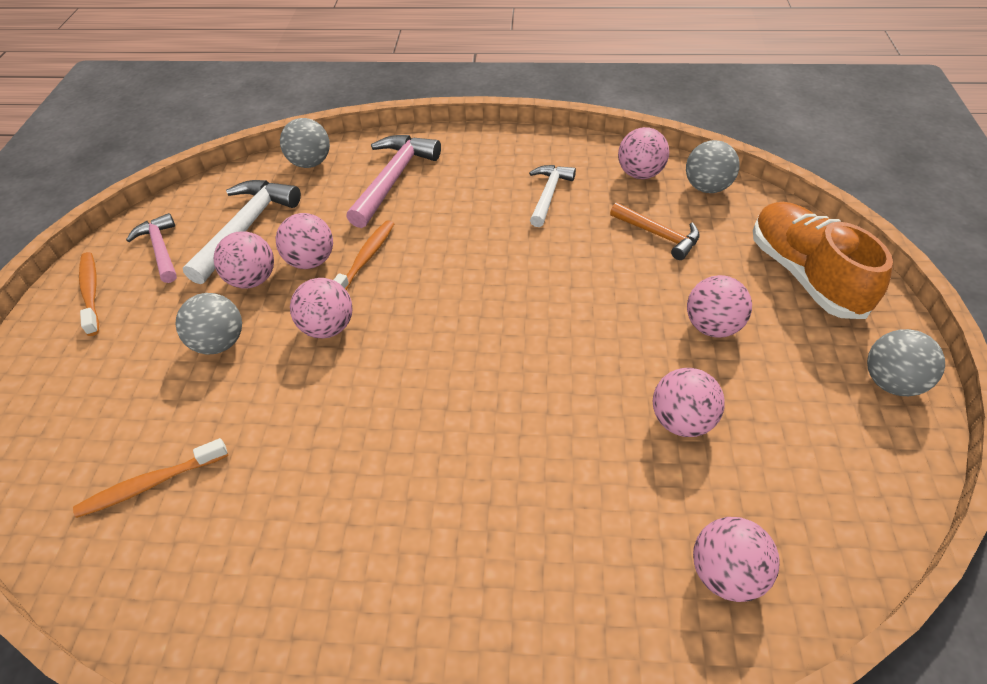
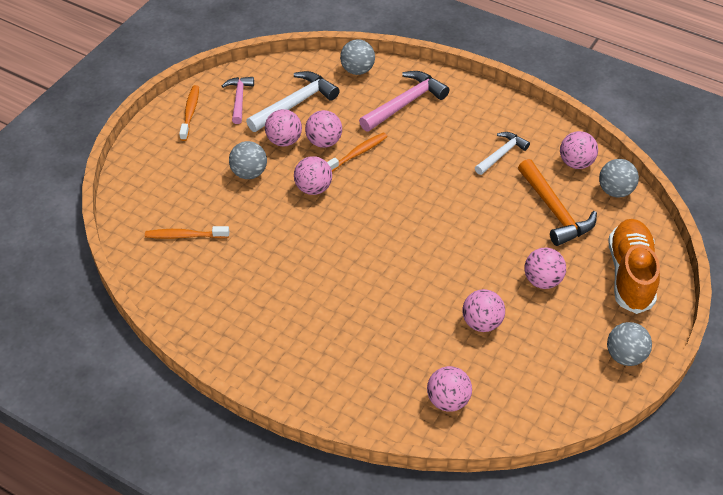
camera: 25 degrees right, 0 degrees up
(658, 235) = (554, 210): orange hammer -> orange hammer, size x1.58

